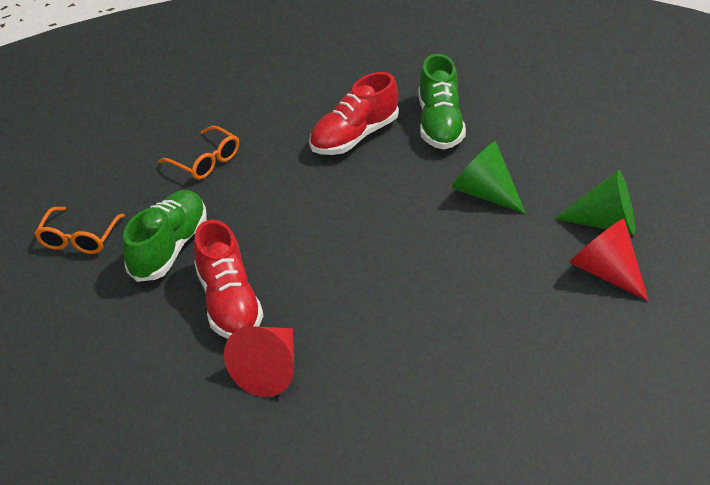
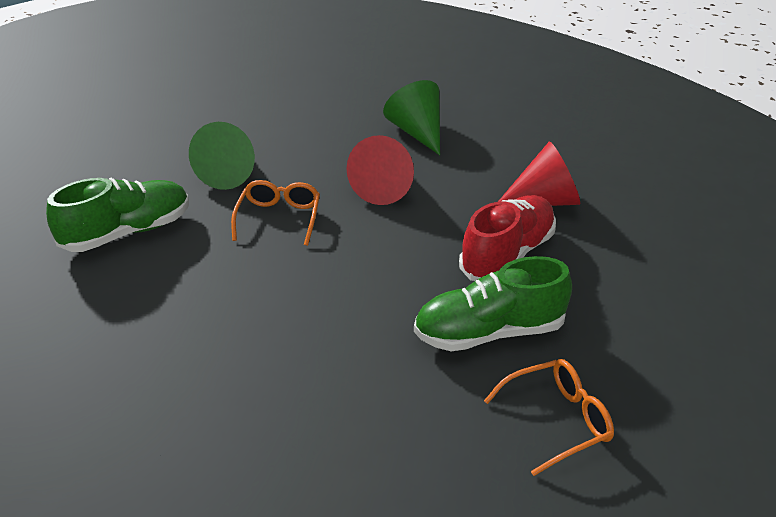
camera: 125 degrees left, 5 degrees down
(205, 161) = (325, 387): orange glasses -> orange glasses (279, 218)
(354, 136) = (189, 283): red shoe -> none
(605, 222) = (226, 112): green cone -> green cone (417, 132)
(605, 271) = (285, 101): red cone -> red cone (384, 187)

